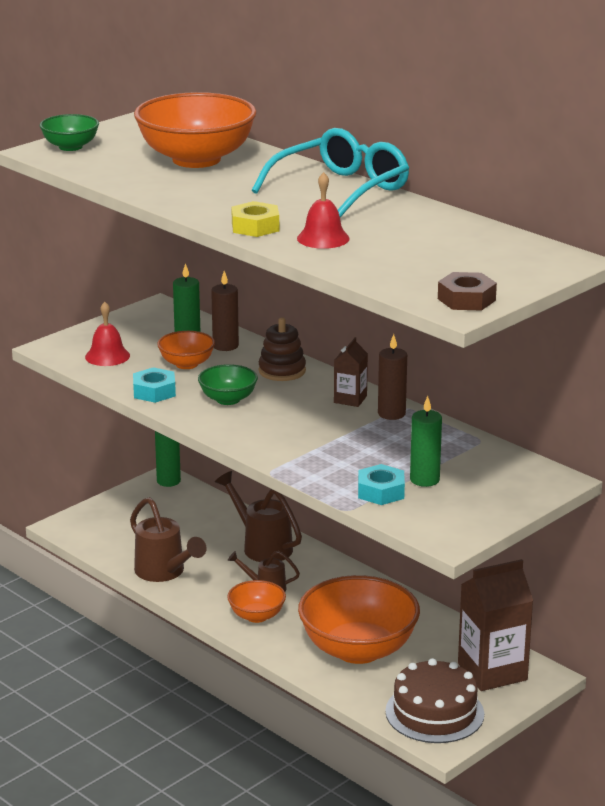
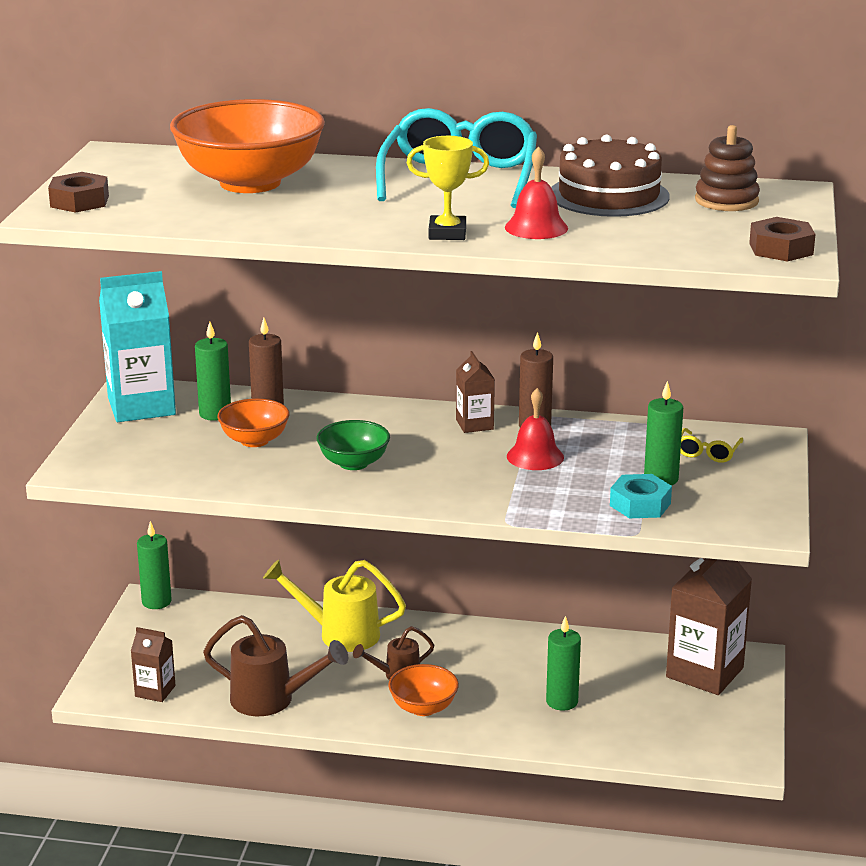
camera: 35 degrees left, 0 degrees up
(70, 147) = (79, 201): green bowl -> brown nut
(99, 538) = (155, 691): none -> brown carton
(107, 356) = (153, 458): red bell -> red bell (535, 456)
(148, 319) = (141, 406): none -> turquoise carton
(154, 391) = (263, 480): turquoise nut -> none
(255, 227) = (447, 233): yellow nut -> yellow trophy
(262, 546) = (339, 634): brown watering can -> yellow watering can
(282, 371) = (365, 417): brown stacking toy -> brown stacking toy (726, 201)
(358, 650) = (562, 701): orange bowl -> green candle
(434, 713) = (705, 733): brown cake -> brown cake (609, 195)
(490, 473) = (707, 452): none -> yellow glasses

